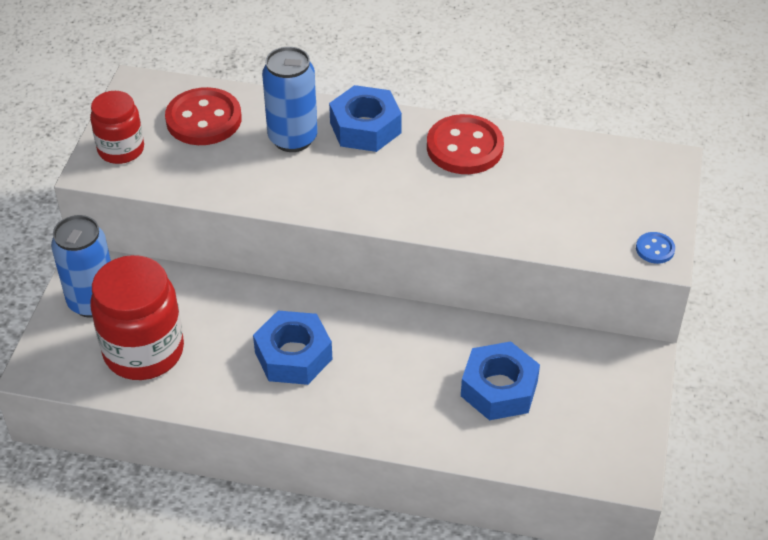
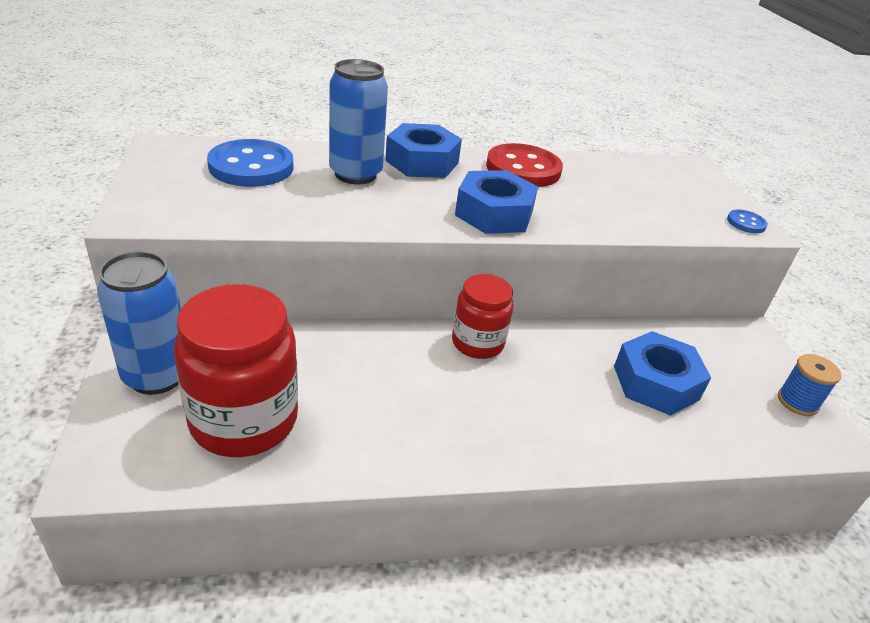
camera: 25 degrees left, 10 degrees down
(121, 149) = (163, 197): red jar -> red jar (477, 343)
(203, 119) = (251, 166): red button -> blue button
(293, 355) = (429, 390): blue nut -> blue nut (494, 213)
(624, 434) = (797, 402): none -> blue spool

